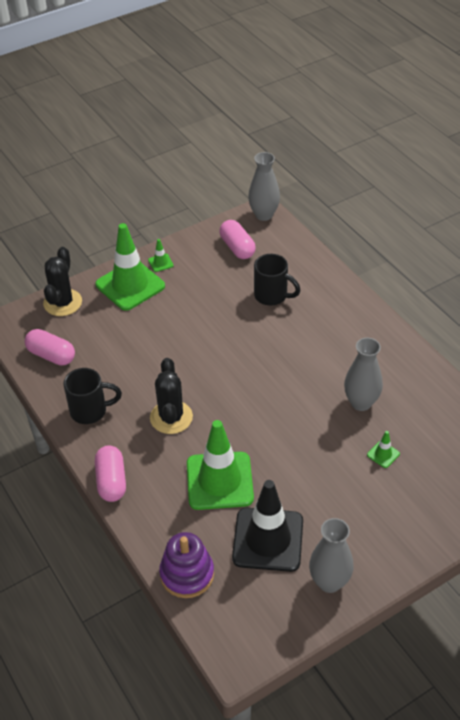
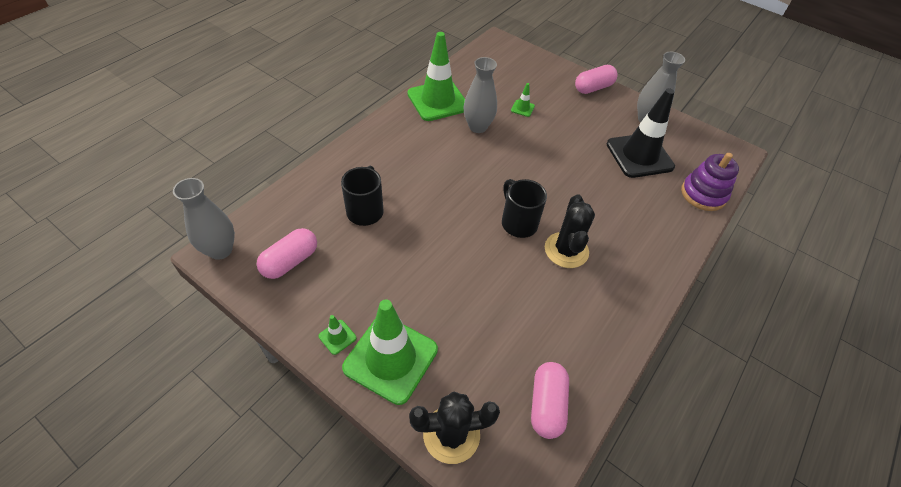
camera: 115 degrees left, 5 degrees up
(90, 411) = (600, 325): black mug -> black mug (518, 222)
(111, 481) = (664, 274): pink capsule -> pink capsule (593, 88)
(171, 417) = (566, 250): black cactus -> black cactus turned 60 degrees counterclockwise
(219, 481) = (610, 196): green traffic cone -> green traffic cone (438, 101)

